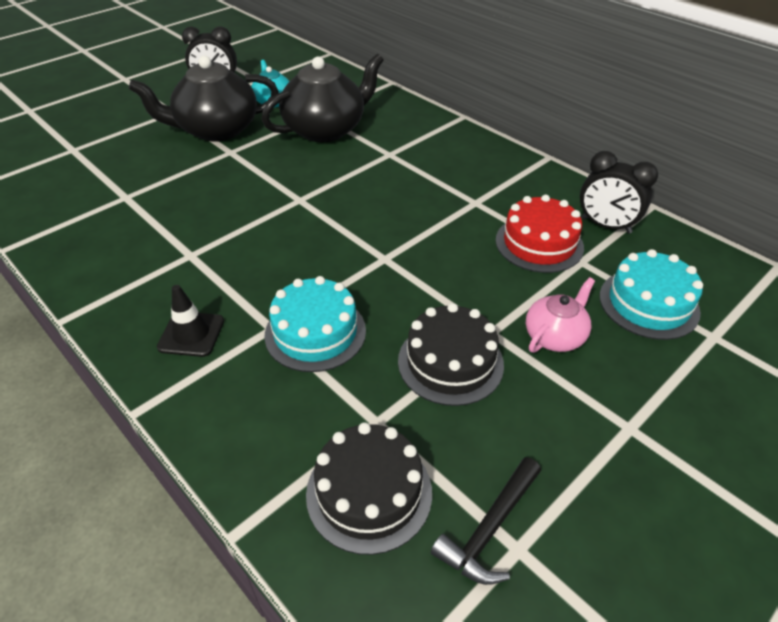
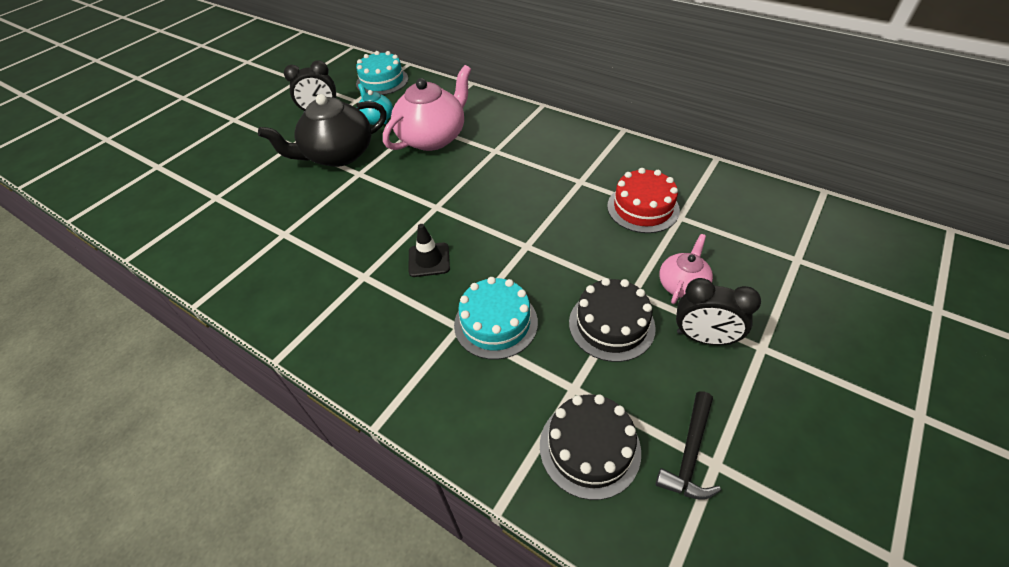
camera: 10 degrees left, 5 degrees up
(191, 334) = (394, 347): black traffic cone -> black traffic cone (429, 260)
(326, 129) = (433, 137): black teapot -> pink teapot
(605, 226) = (688, 182): black clock -> black clock (703, 338)
(648, 303) = (742, 242): turquoise cake -> turquoise cake (382, 81)

